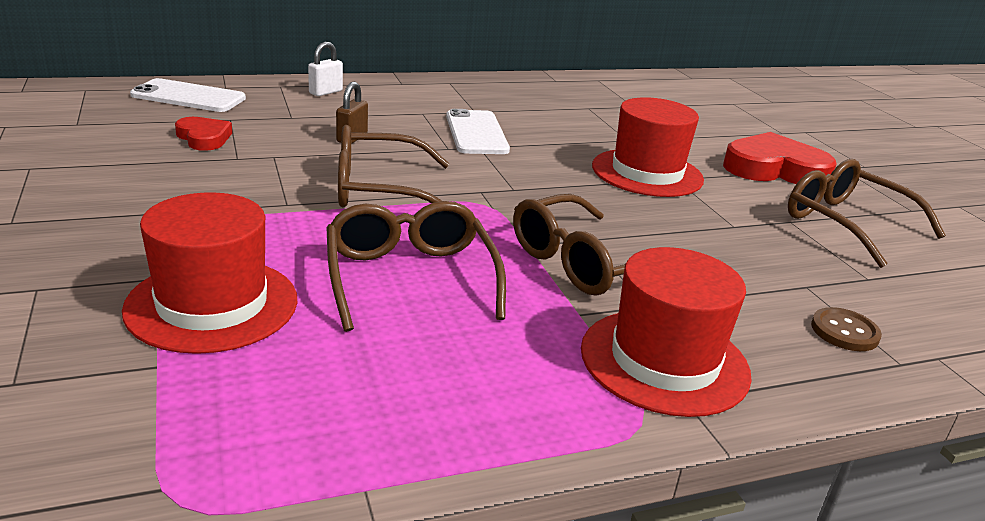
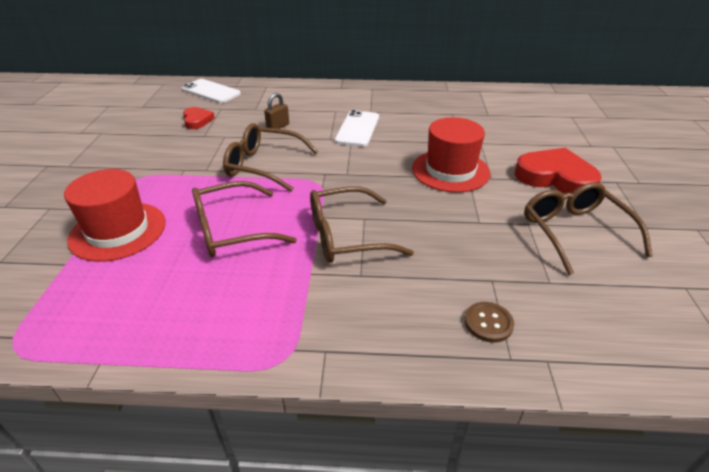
camera: 25 degrees right, 10 degrees up
(325, 92) = (289, 92): white padlock -> none
(410, 277) = (232, 230): brown glasses -> brown glasses turned 120 degrees counterclockwise
(664, 361) = (336, 319): red hat -> none

